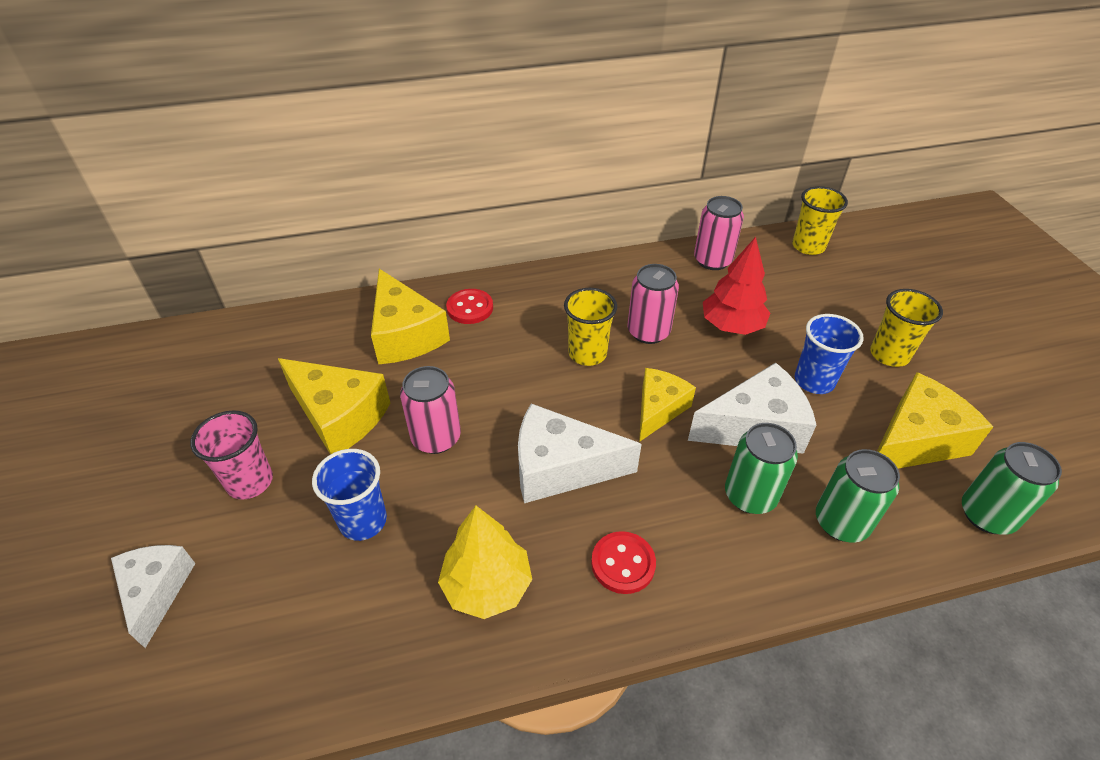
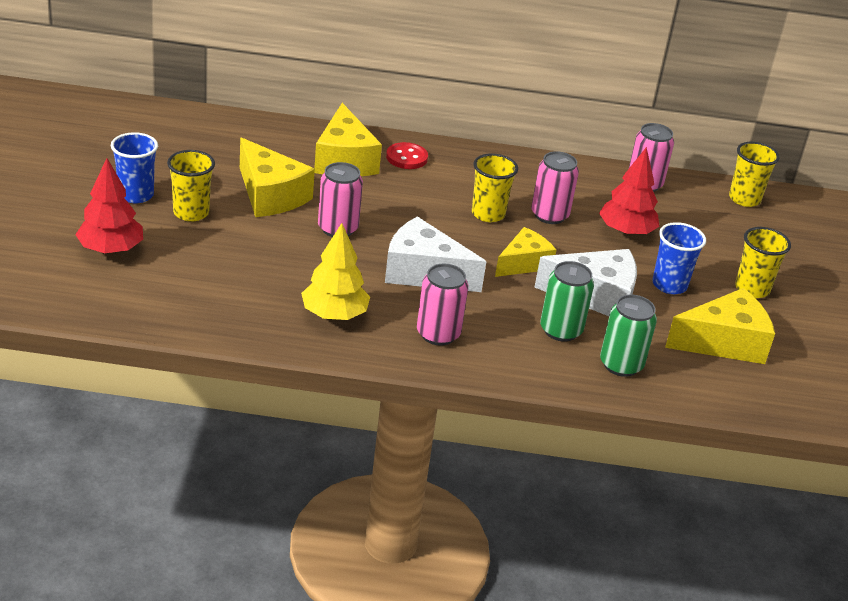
camera: 15 degrees right, 10 degrees down
(156, 591) = (111, 249): white cheese -> red tree
(250, 482) = (191, 213): pink cup -> yellow cup
(363, 521) = (263, 257): blue cup -> blue cup (136, 195)
(623, 564) = (438, 334): red button -> pink can
(986, 515) = (743, 396): green can -> none

